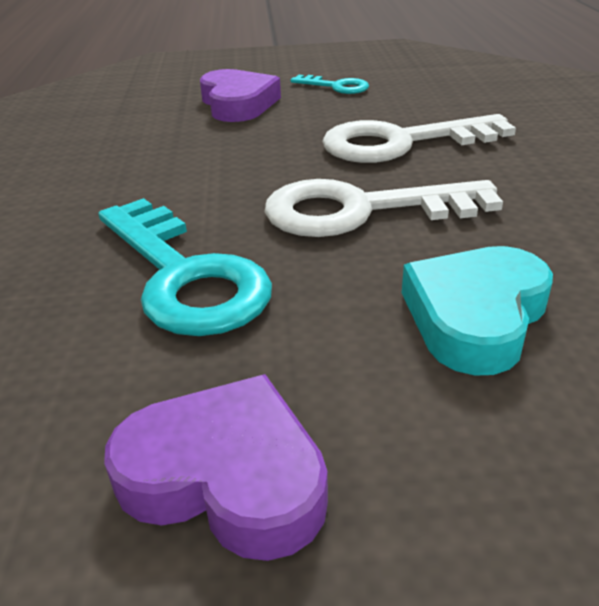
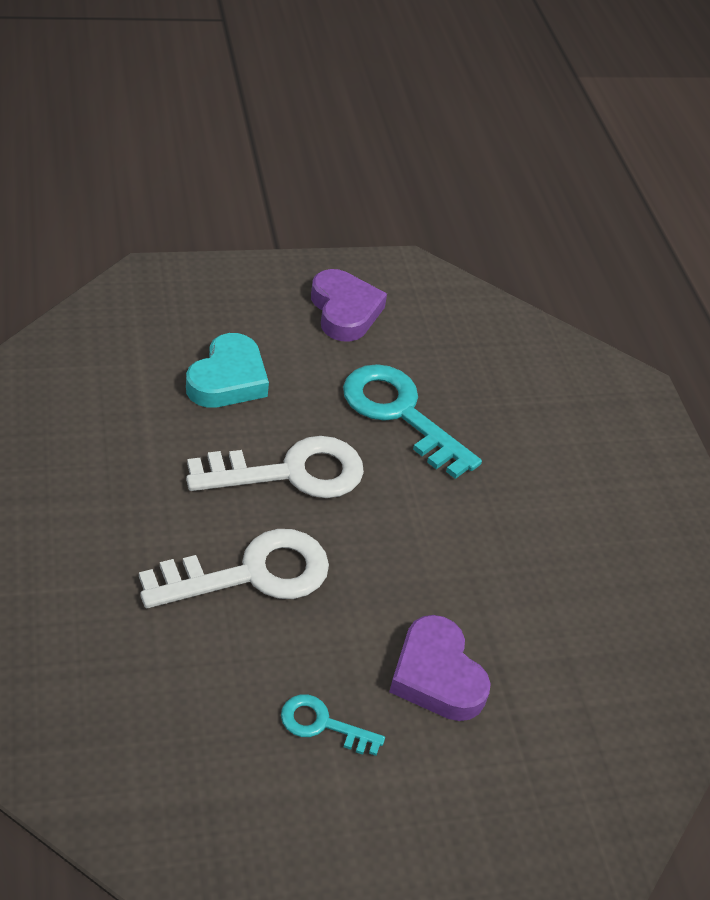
camera: 165 degrees right, 10 degrees up
(226, 476) = (344, 311): purple heart -> purple heart turned 120 degrees counterclockwise

